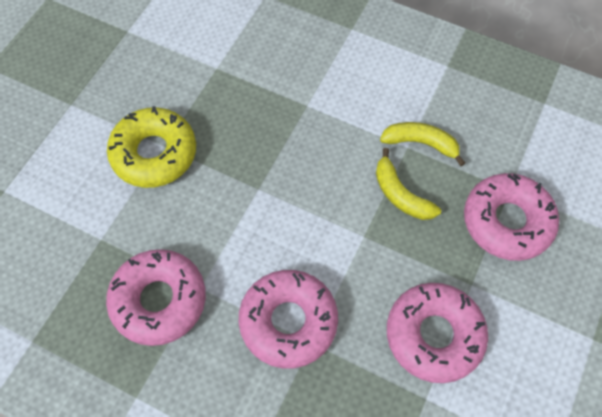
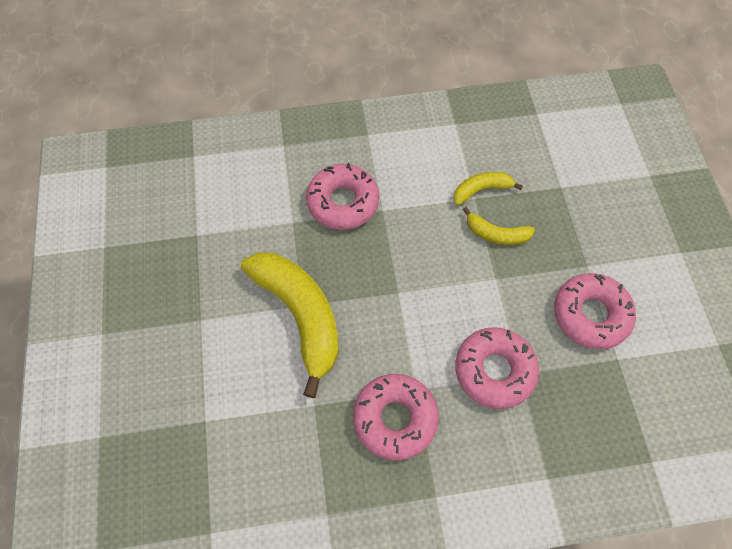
camera: 35 degrees left, 0 degrees up
(154, 153) = (300, 315): yellow donut -> yellow banana
(507, 221) = (575, 209): pink donut -> pink donut (343, 202)

